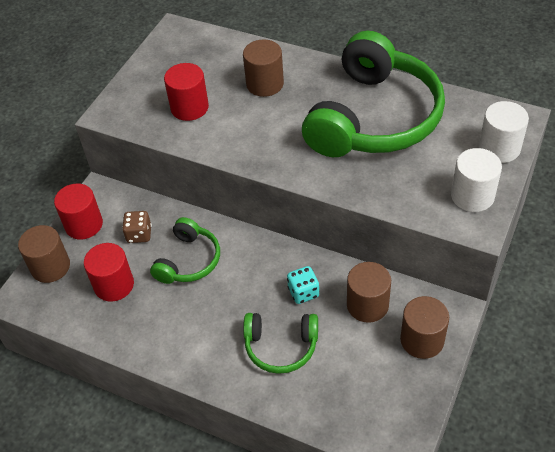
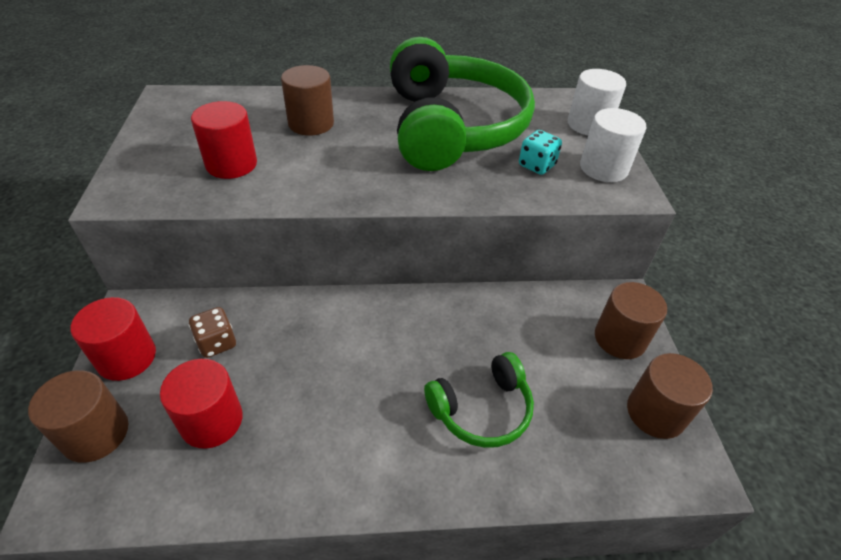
camera: 35 degrees left, 5 degrees down
(188, 260) = (302, 351): green headphones -> none
(303, 292) = (464, 336): turquoise dice -> turquoise dice (536, 165)
(367, 305) = (540, 324): brown cylinder -> brown cylinder (655, 413)

